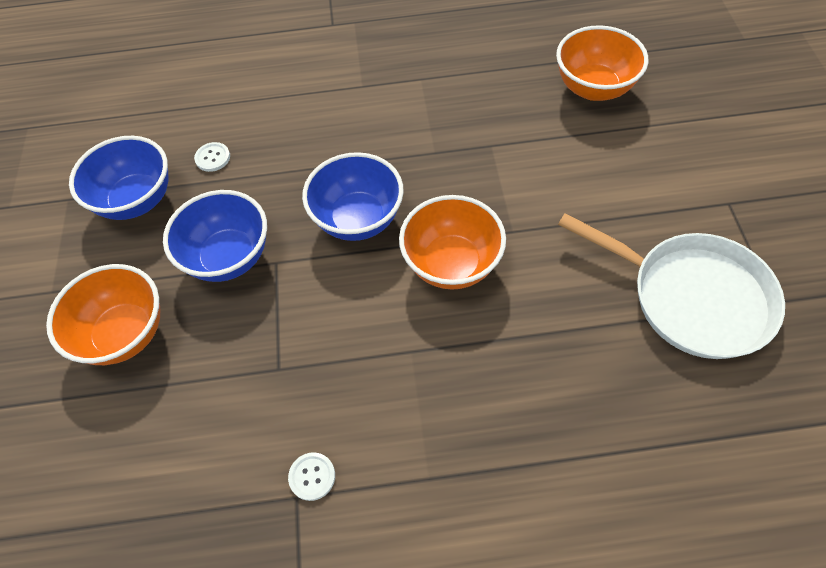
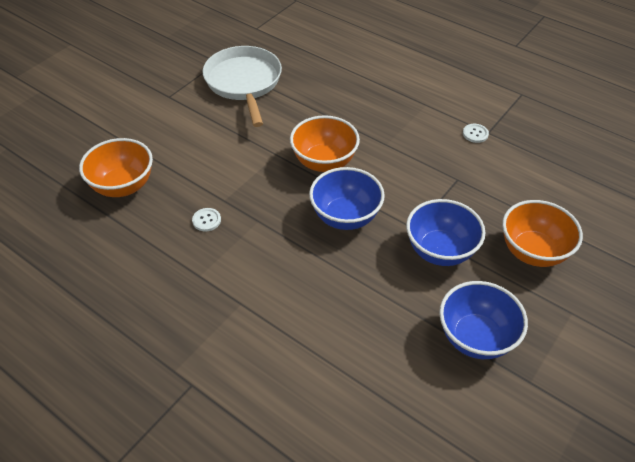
camera: 140 degrees left, 10 degrees down
(213, 158) = (397, 330): white button -> white button (206, 220)

